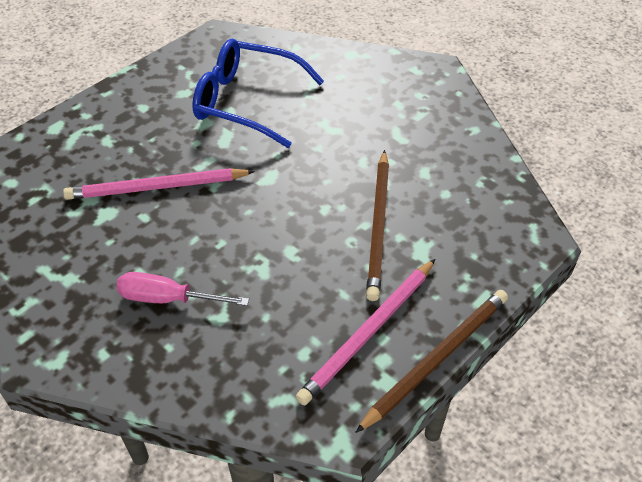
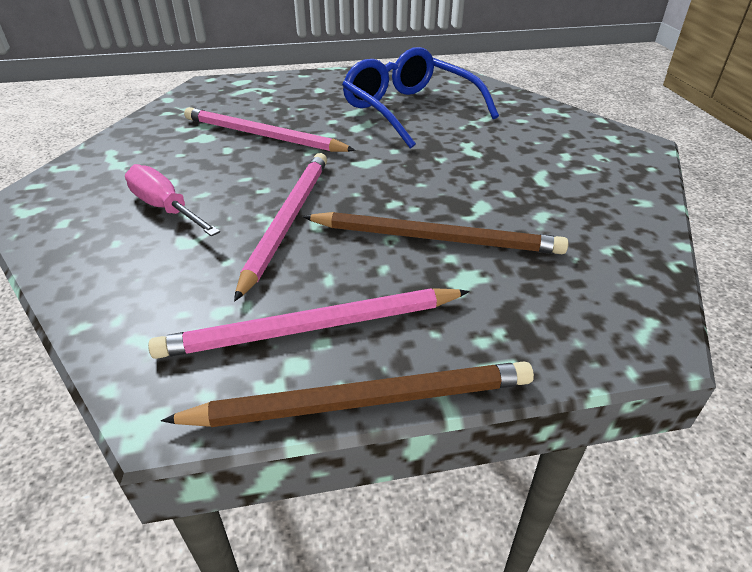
camera: 35 degrees right, 10 degrees down
(269, 262) = (288, 220): none -> pink pencil
(378, 226) = (436, 238): brown pencil -> brown pencil turned 120 degrees counterclockwise

